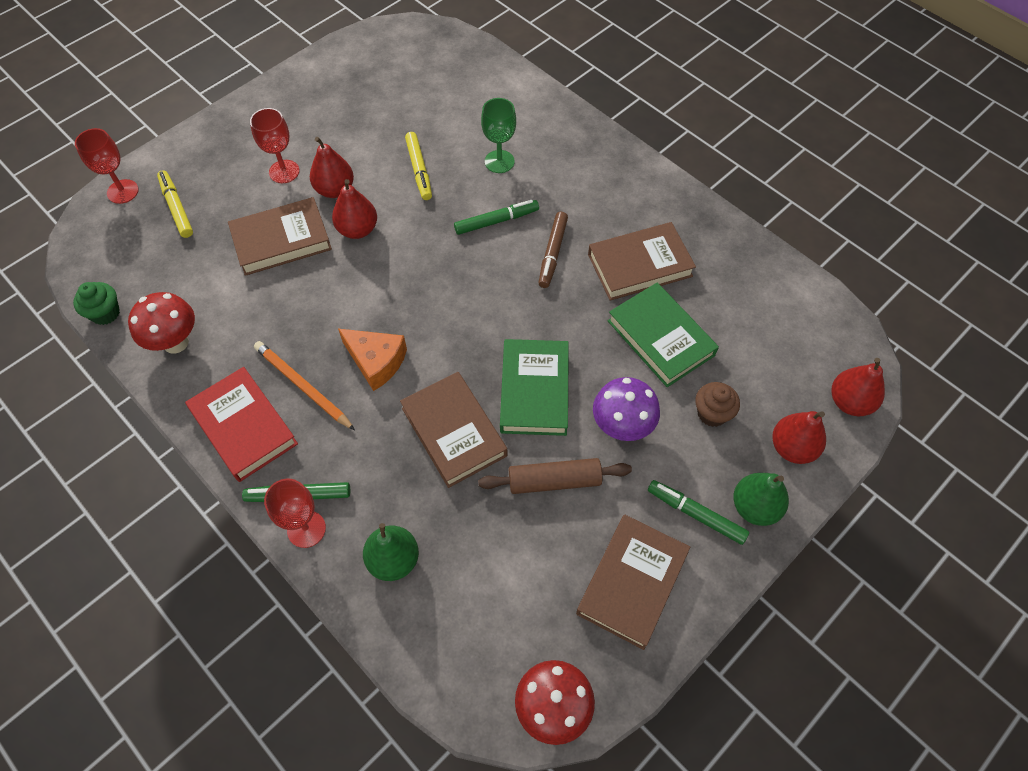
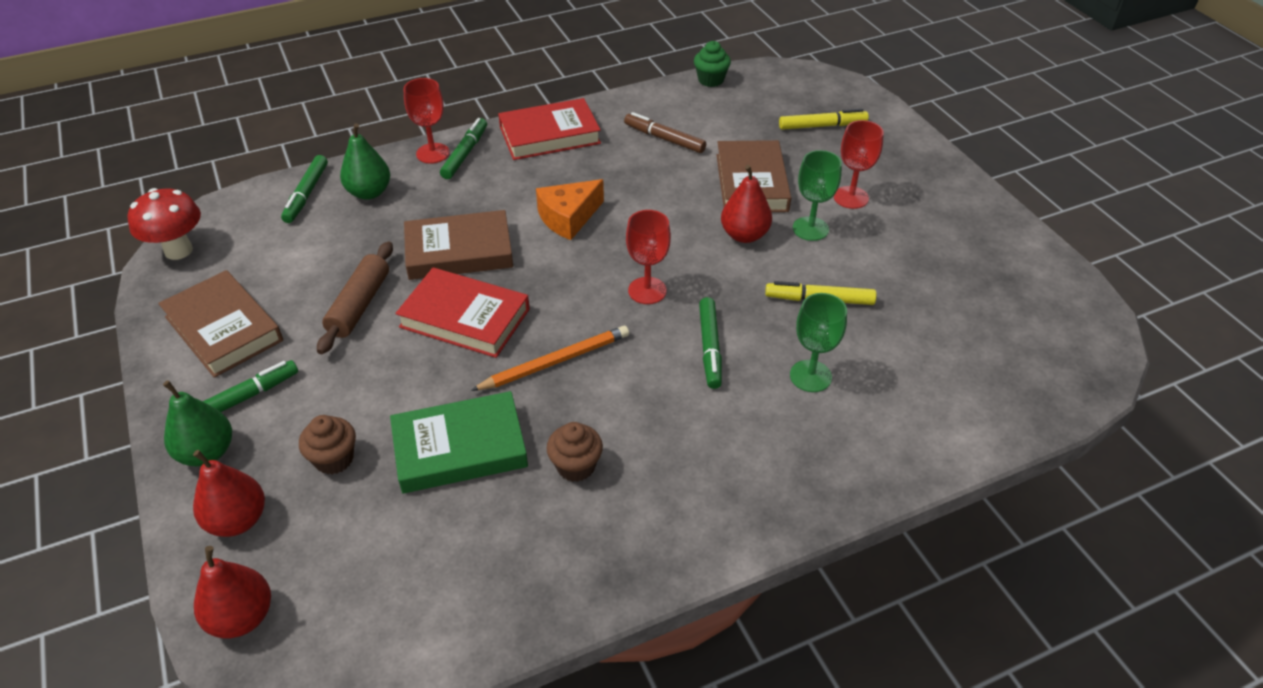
camera: 110 degrees right, 15 degrees down
(122, 191) = (856, 98): red goblet -> red goblet (647, 290)
(176, 342) = (659, 111): red mushroom -> none
(302, 386) = (569, 171): orange pencil -> orange pencil (555, 361)
(335, 190) = (810, 229): red pear -> green goblet
(417, 625) = (306, 194): none -> green marker
(534, 390) = (464, 318): green book -> red book
(553, 253) = (637, 385): brown marker -> brown marker (664, 139)
(621, 427) = (376, 373): purple mushroom -> none
(640, 265) = (576, 466): brown book -> brown cupcake

